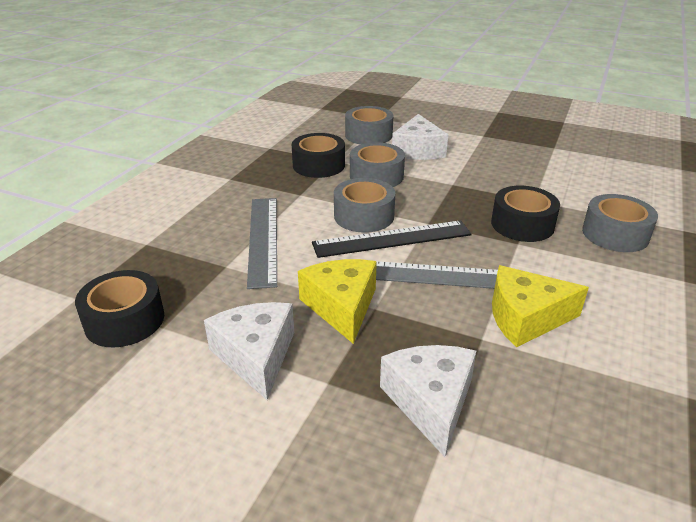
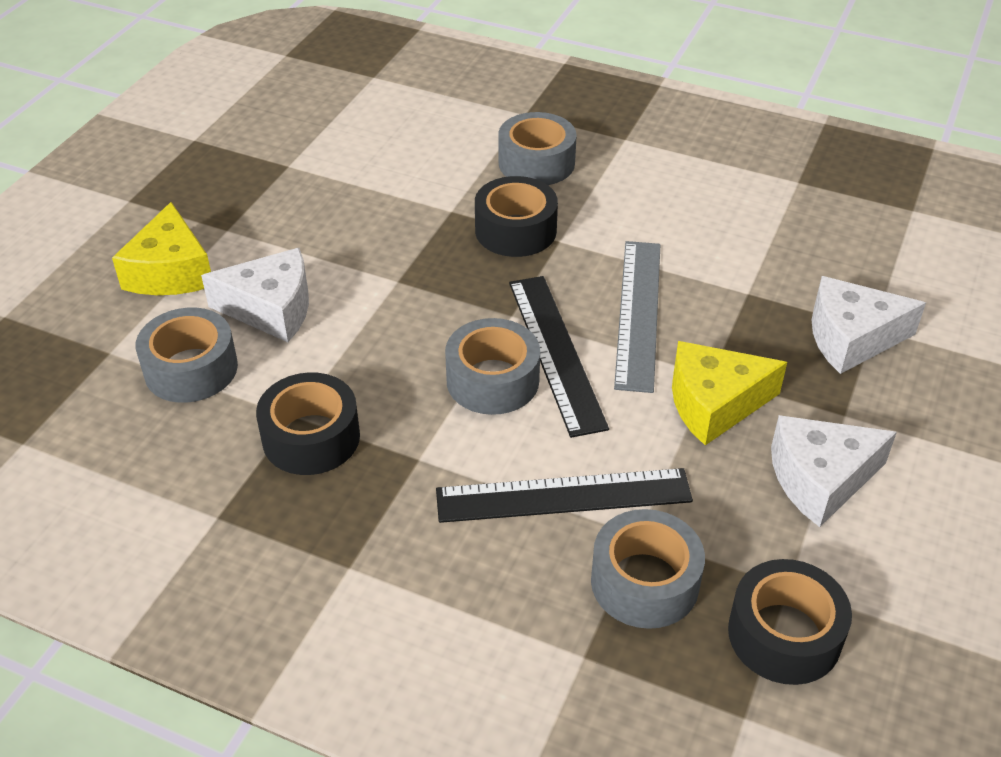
camera: 90 degrees left, 10 degrees up
(263, 239) = (563, 496): grey ruler -> black ruler
(376, 176) = (362, 363): grey tape -> grey tape (644, 582)
(525, 318) = (708, 257): yellow cheese -> yellow cheese (171, 271)

